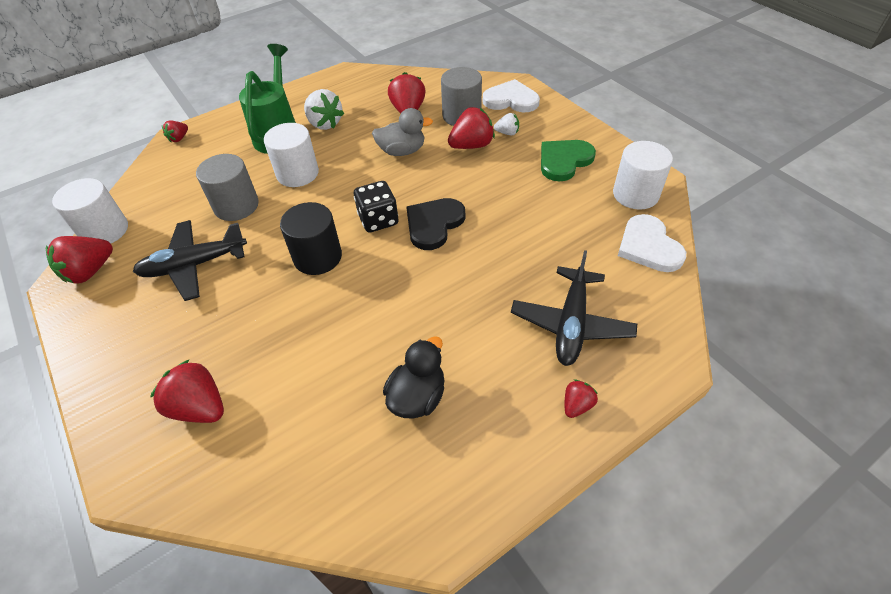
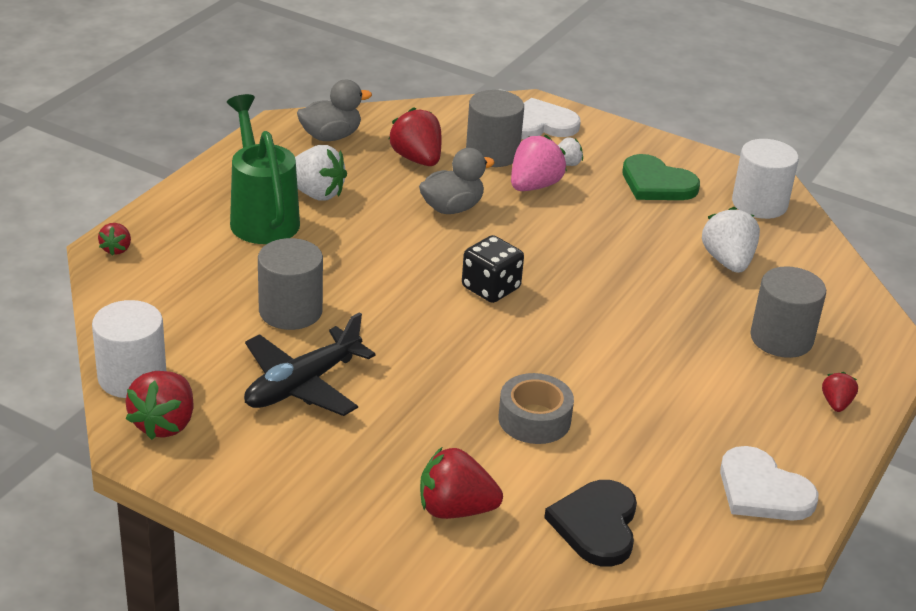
camera: 30 degrees left, 15 degrees down
(297, 173) = (337, 259): white cylinder -> none
(317, 257) = (452, 341): black cylinder -> none
(320, 342) = (534, 419): none -> grey tape
(367, 85) = (331, 136): none -> grey duck
(417, 397) = (680, 438): black duck -> none
(434, 224) = (561, 279): black heart -> black heart (596, 525)
(471, 145) = (534, 186): red strawberry -> pink strawberry
(564, 161) = (657, 183): green heart -> green heart turned 75 degrees counterclockwise
(571, 323) = (781, 338): black plane -> grey cylinder
(574, 239) = (728, 261): none -> white strawberry
(648, 246) = (807, 252): white heart -> white heart (762, 490)

